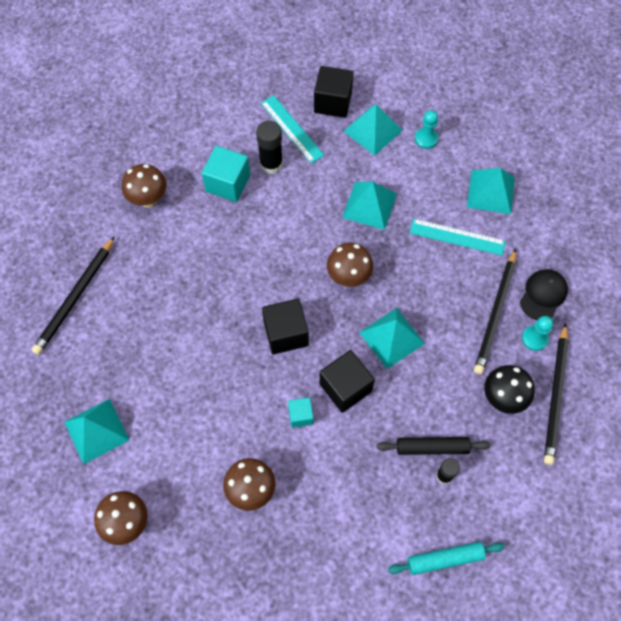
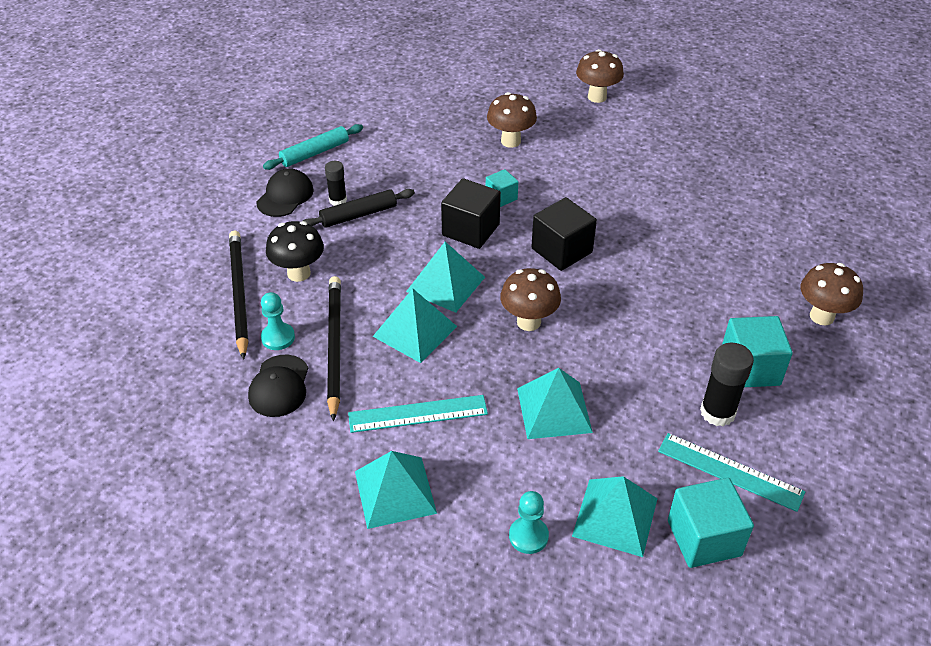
camera: 155 degrees right, 20 degrees down
(75, 297) = (797, 209): black pencil -> none
(96, 431) = (675, 134): turquoise pyramid -> turquoise pyramid (414, 331)
(333, 102) = (704, 538): black cube -> turquoise cube
(490, 503) = (285, 196): none -> black cap

